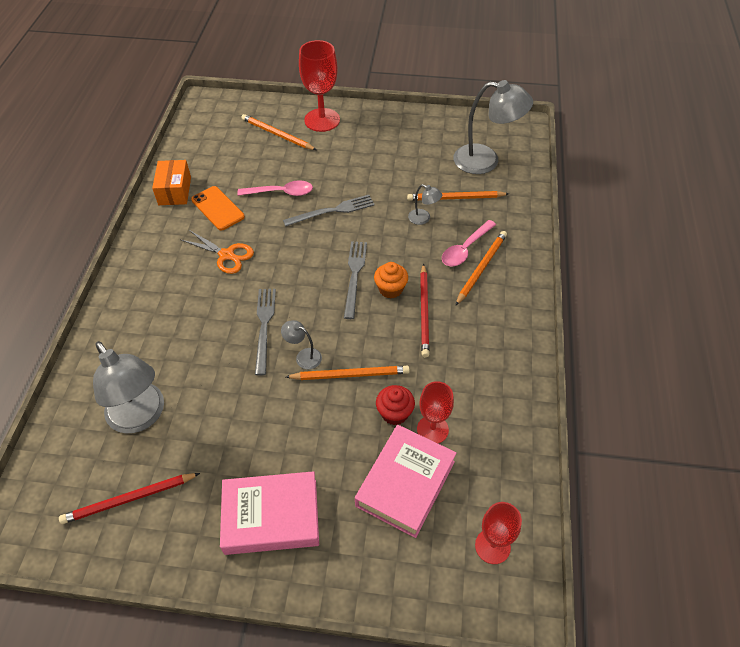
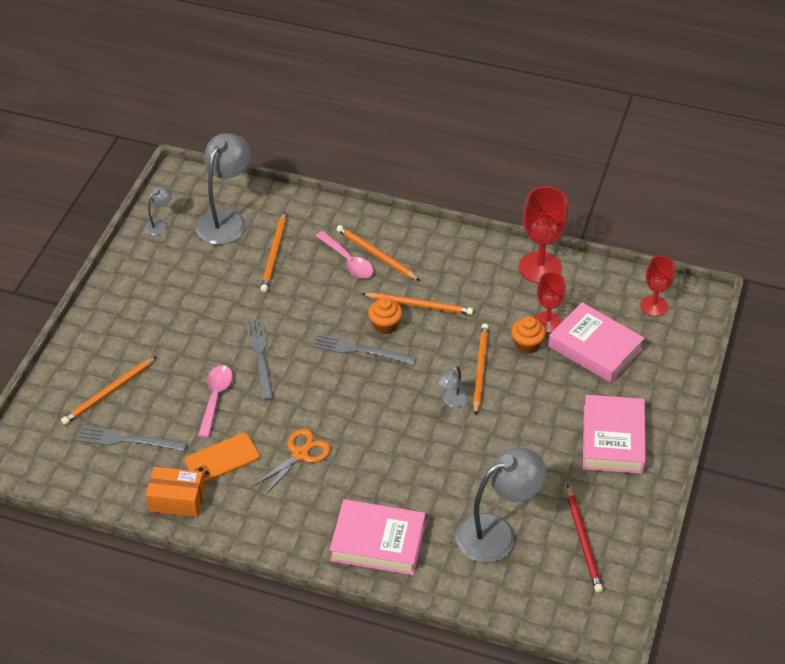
camera: 80 degrees left, 5 degrees down
(131, 324) = (378, 542): none -> pink book
(264, 327) = (408, 428): grey fork -> grey fork (127, 440)
(322, 120) = (98, 347): red goblet -> red goblet (540, 267)
(394, 413) = (527, 344): red cupcake -> orange cupcake
(423, 219) = (296, 284): grey lamp -> grey lamp (159, 224)
(424, 312) = (419, 305): red pencil -> orange pencil

